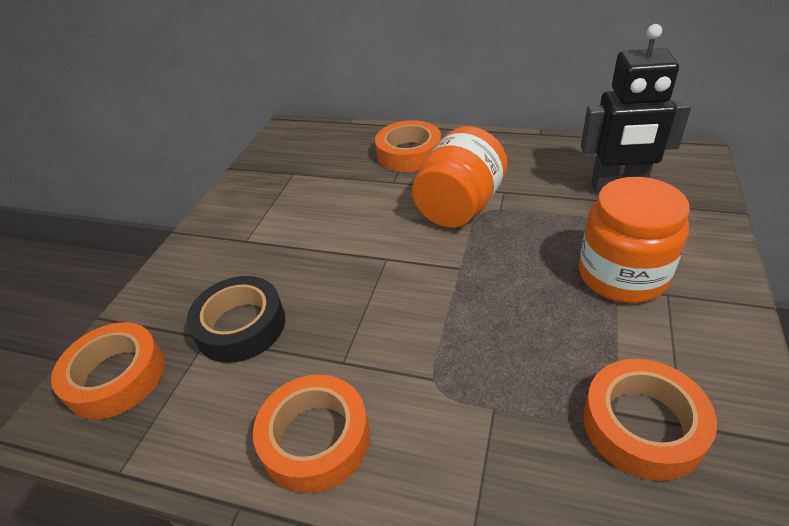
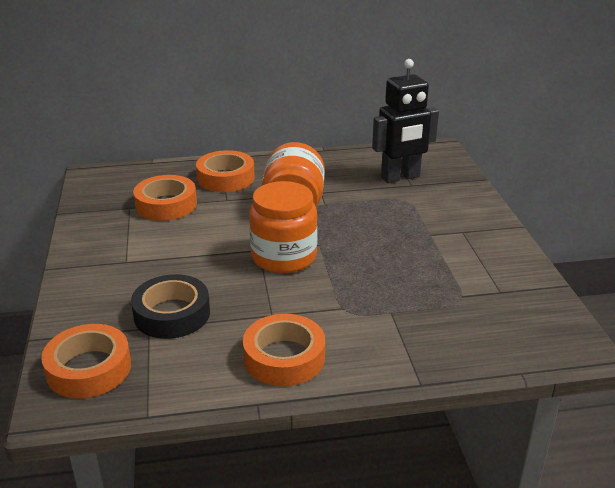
camera: 30 degrees left, 10 degrees down
(622, 275) = (430, 227): orange jar -> orange jar (284, 257)
(642, 425) = (480, 297): orange tape -> orange tape (166, 204)

